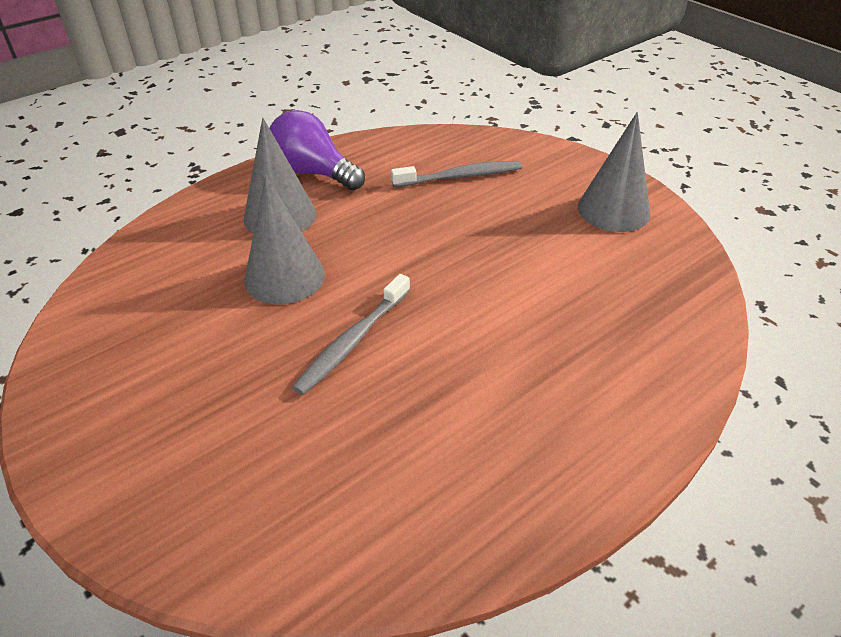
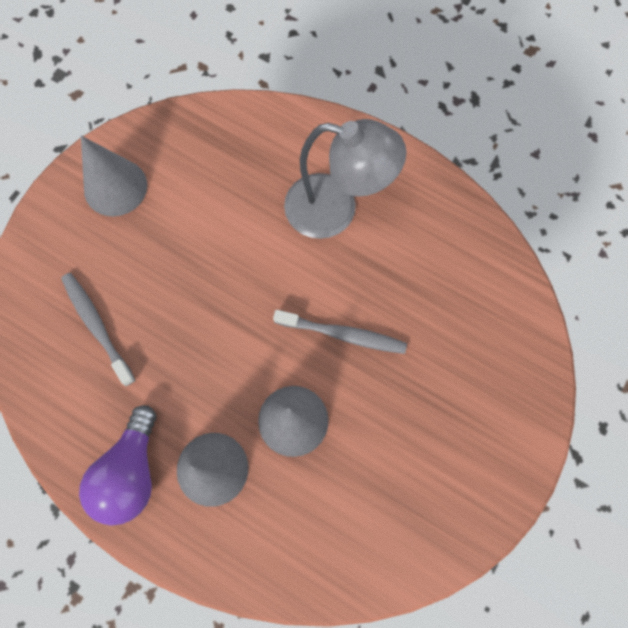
camera: 110 degrees left, 30 degrees up
(527, 382) = (336, 210): none -> grey lamp

